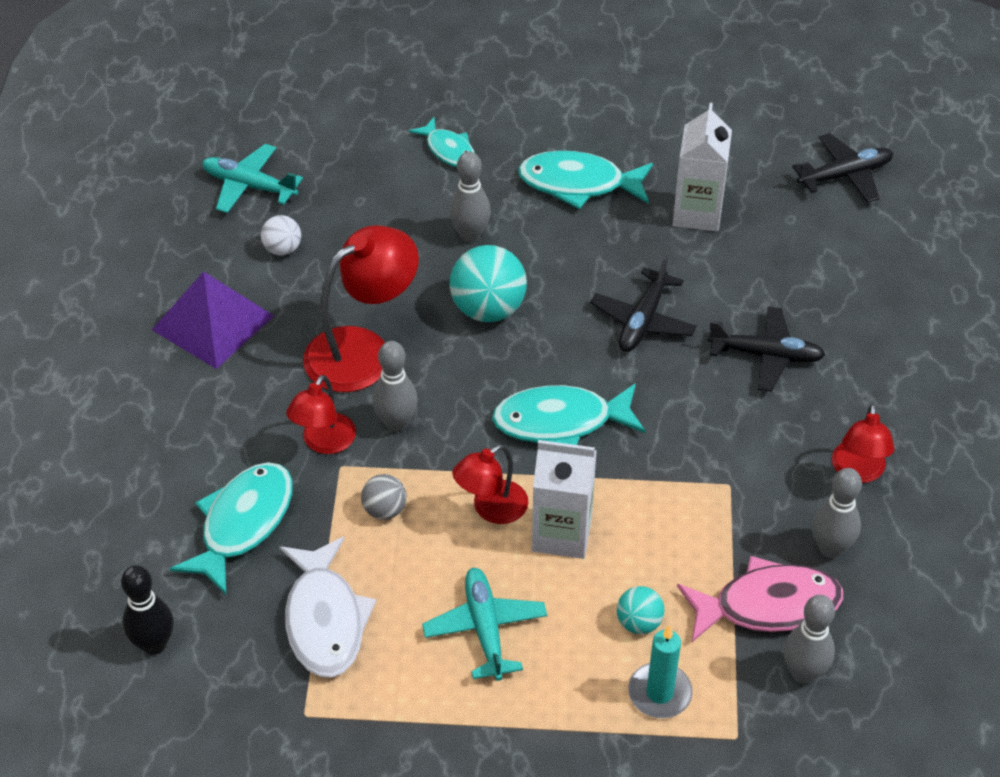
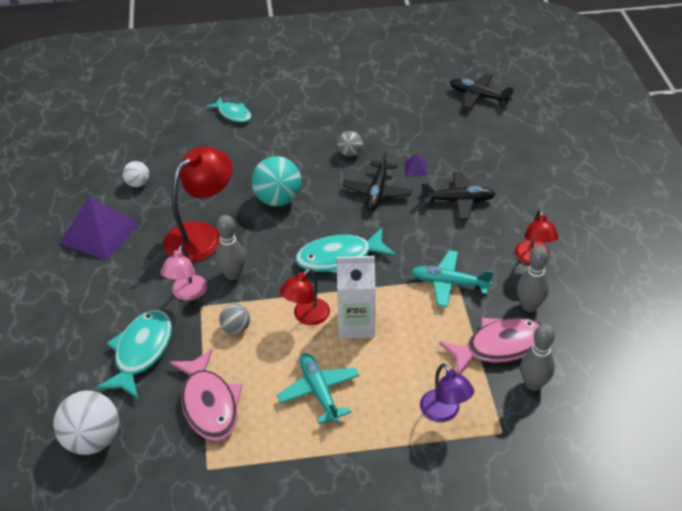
camera: 10 degrees left, 5 degrees down
(154, 644) = (92, 440): black bowling pin -> white ball
(249, 186) = (109, 151): turquoise plane -> turquoise plane (449, 283)
(324, 442) = (187, 294): red lamp -> pink lamp
(325, 619) = (209, 404): white fish -> pink fish
(470, 235) = (257, 159): grey bowling pin -> none
(578, 184) = (318, 122): turquoise fish -> none
(616, 246) = (350, 153): none -> grey ball
(639, 622) = (419, 371): turquoise ball -> none
(659, 693) = (444, 412): turquoise candle -> purple lamp
(697, 213) = (395, 128): white carton -> none
(712, 289) = (415, 168): none -> purple pyramid
(845, 175) = (478, 96): black plane -> black plane turned 120 degrees counterclockwise

